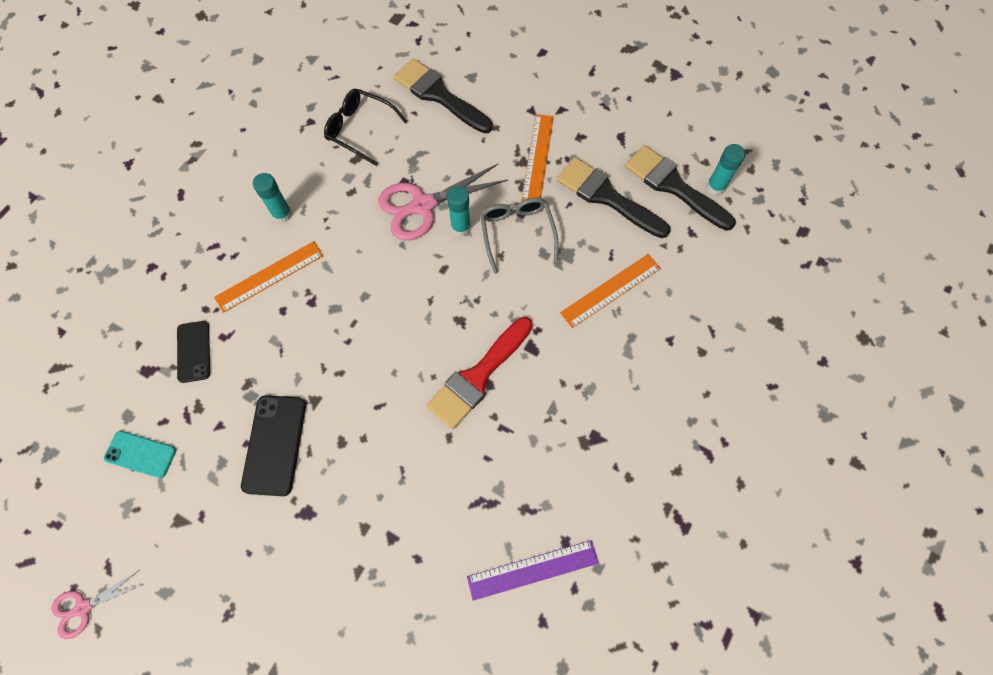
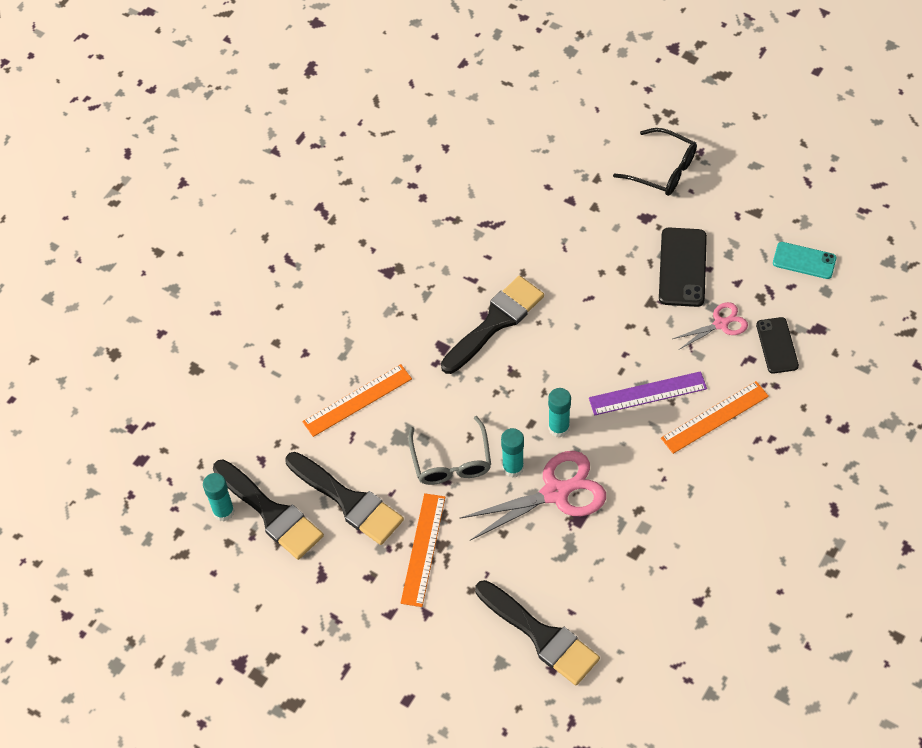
camera: 175 degrees left, 10 degrees down
(83, 607) = (819, 156): pink scissors -> pink scissors (720, 324)
(282, 214) = (713, 484): turquoise glue stick -> turquoise glue stick (559, 428)
(360, 129) = (635, 589): black glasses -> black glasses (662, 169)
(478, 376) = (495, 322): red brush -> black brush
(533, 570) = (451, 179): purple ruler -> purple ruler (647, 393)

